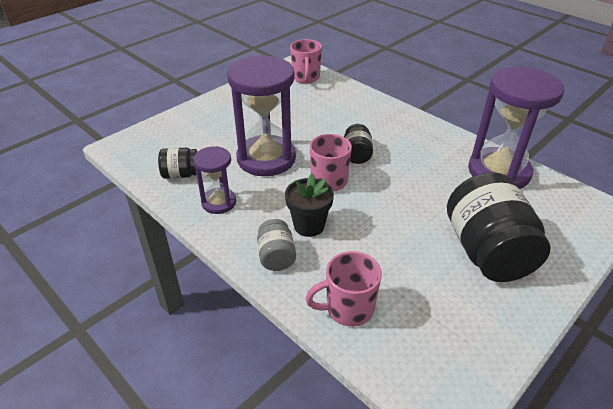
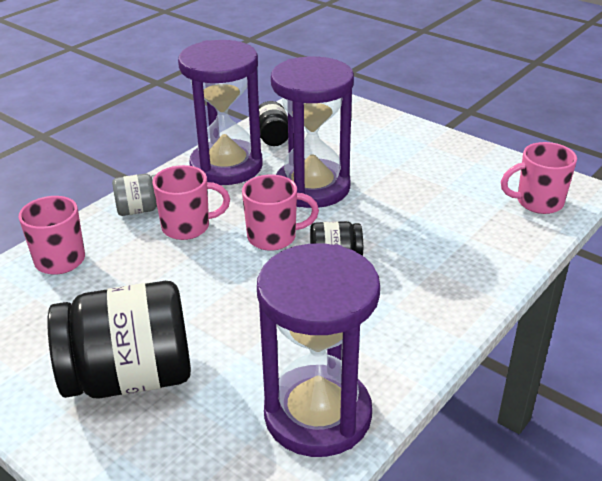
camera: 85 degrees right, 5 degrees down
(219, 202) = (226, 166): purple hourglass -> purple hourglass, size x1.88
(309, 225) = (187, 227): black flower pot -> pink mug

